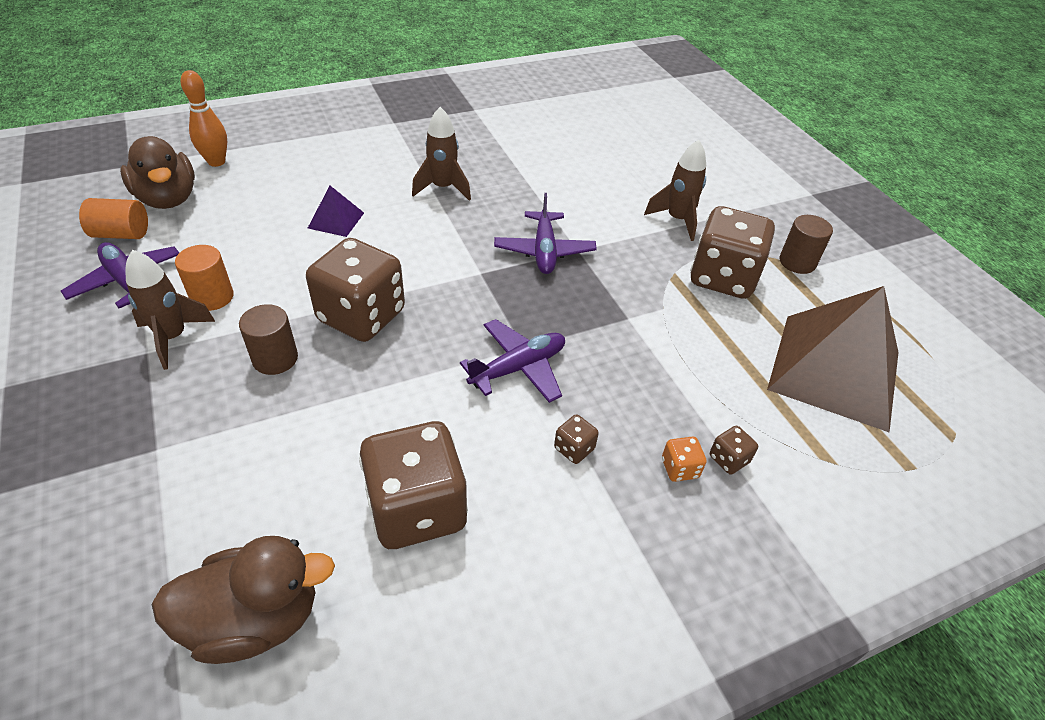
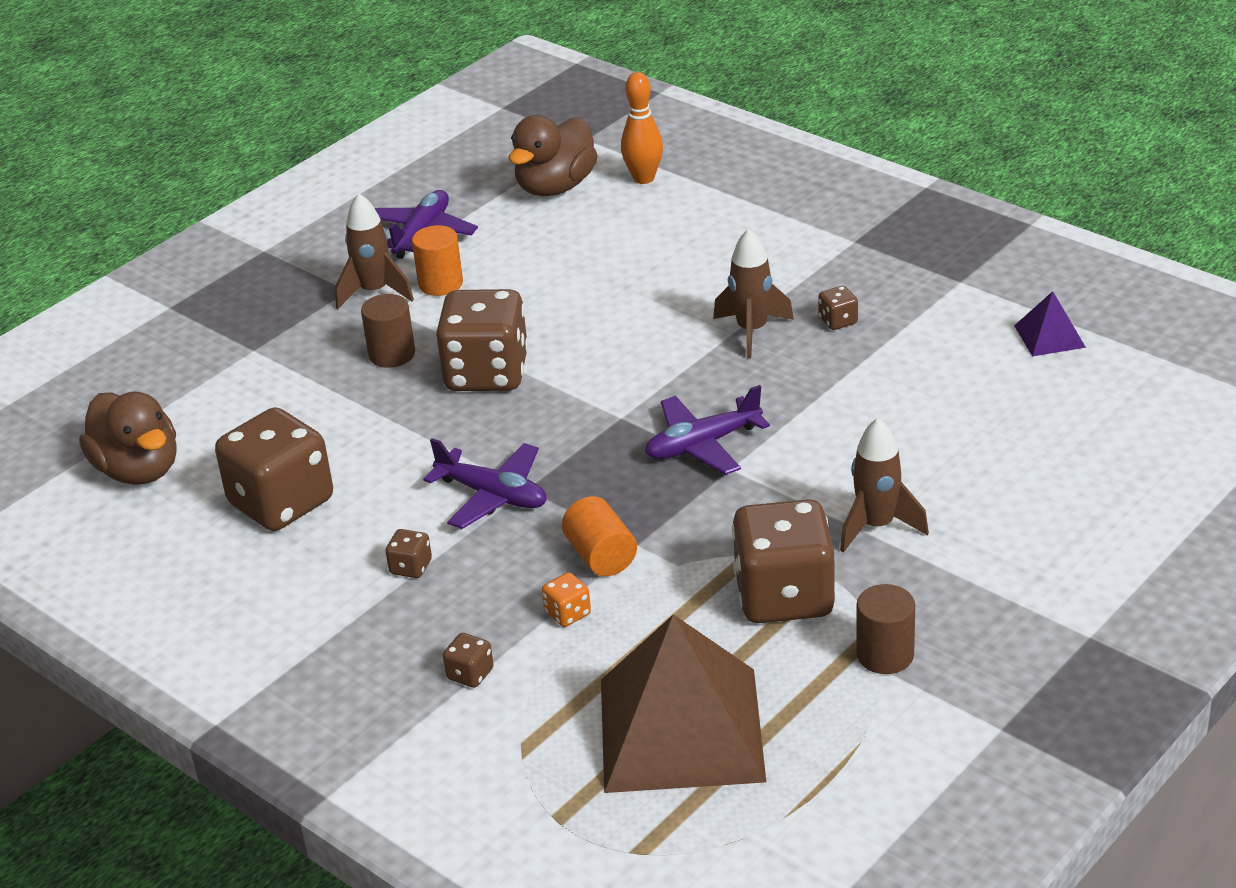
camera: 70 degrees right, 10 degrees down
(121, 234) = (481, 194): orange cylinder -> orange cylinder (601, 556)
(336, 220) = (619, 292): purple pyramid -> purple pyramid (1049, 336)
(467, 157) = (838, 321): none -> brown dice
(679, 468) = (434, 643): orange dice -> orange dice (567, 614)

